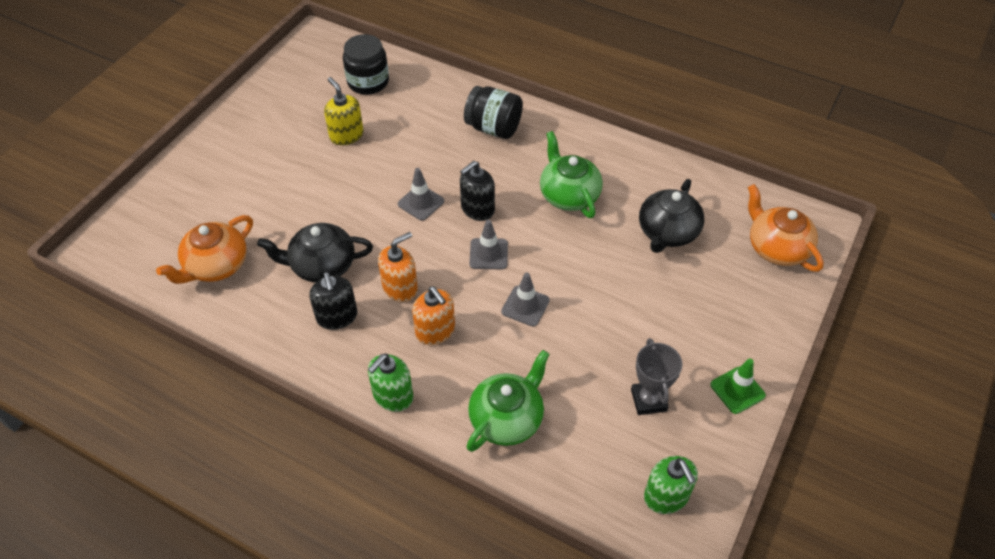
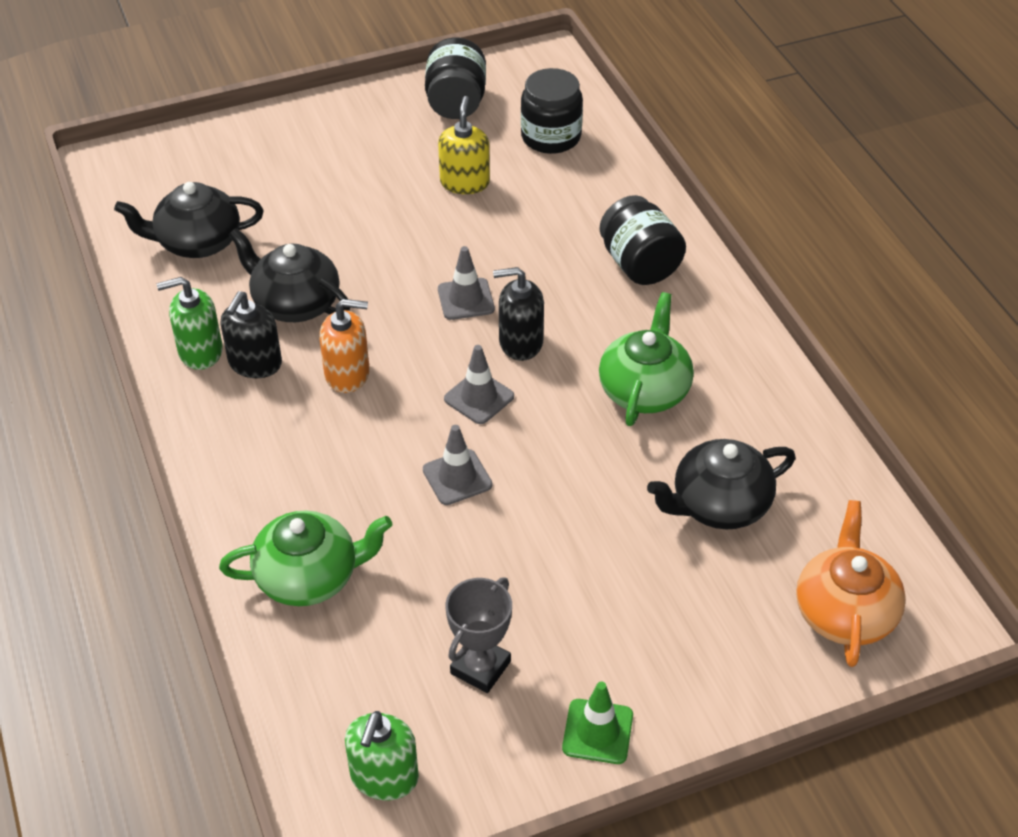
camera: 40 degrees right, 5 degrees down
(216, 266) = (197, 242): orange teapot -> black teapot
(290, 90) = (456, 103): none -> black jar
(393, 396) = (223, 476): green soap dispenser -> green soap dispenser (200, 352)
(435, 331) = (334, 441): orange soap dispenser -> none

